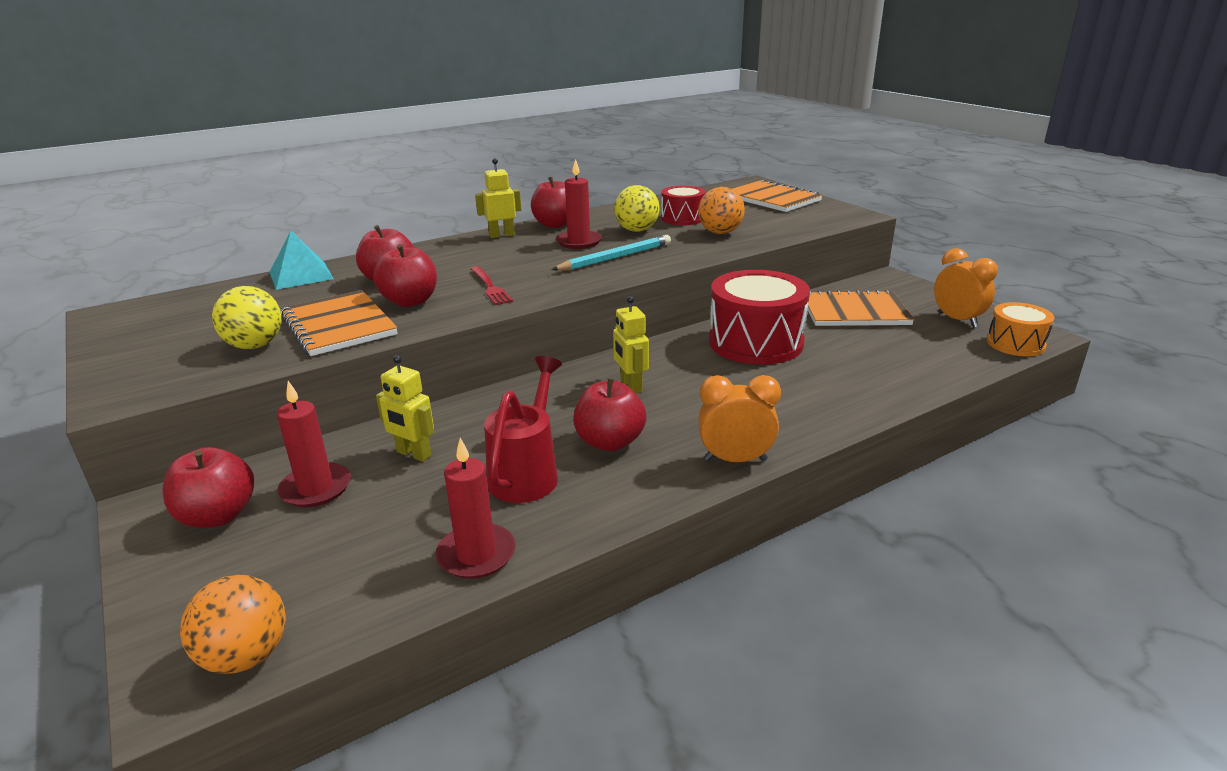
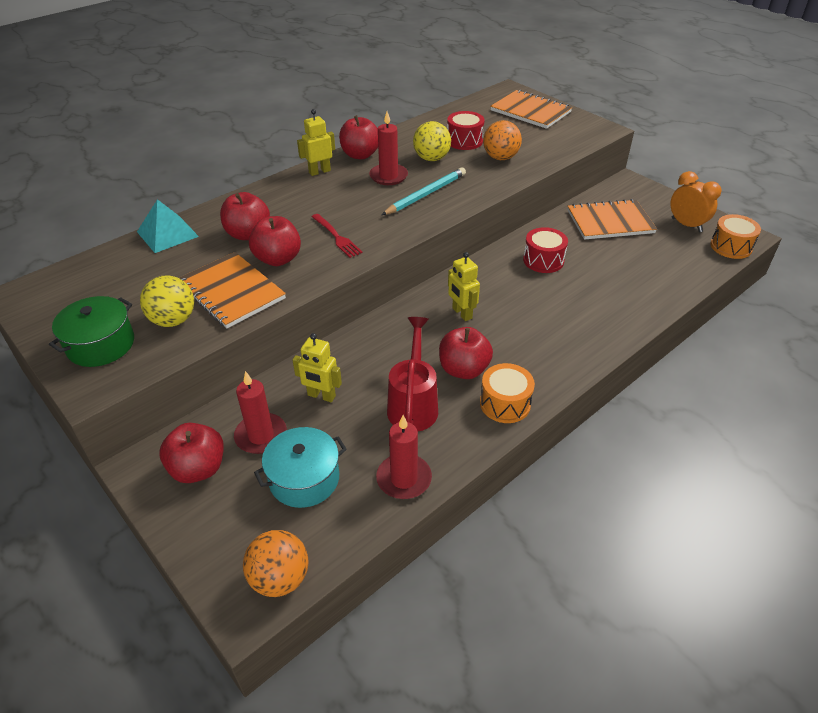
camera: 10 degrees left, 15 degrees up
(158, 361) = (101, 344): none -> green pot
(344, 540) = (304, 479): none -> turquoise pot
(651, 483) = (505, 403): none -> orange drum
(735, 460) = (557, 377): orange clock -> none
(755, 342) = (543, 260): red drum -> red drum, size x0.56

